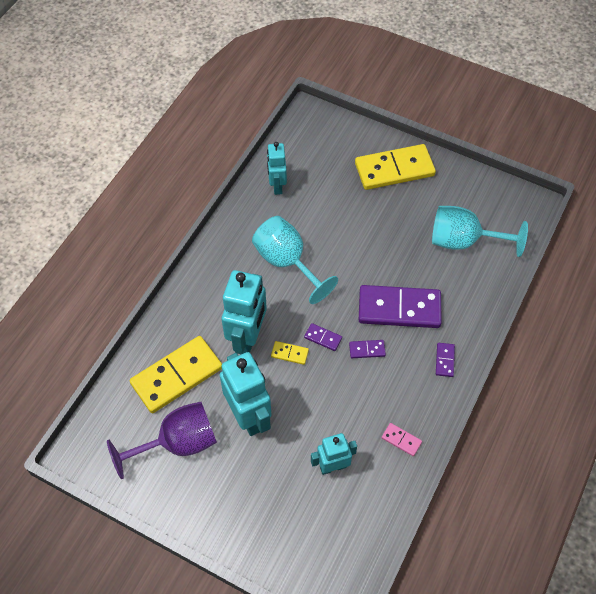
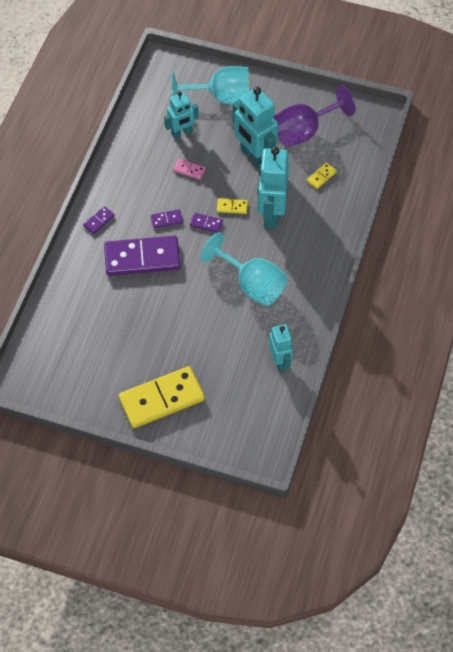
camera: 170 degrees right, 0 degrees up
(177, 376) = (321, 176): yellow domino -> yellow domino, size x0.42
(401, 440) = (130, 158): pink domino -> pink domino (189, 170)
(445, 360) = (99, 221): purple domino -> purple domino turned 45 degrees clockwise
(463, 241) = (86, 331): turquoise goblet -> turquoise goblet (221, 97)

